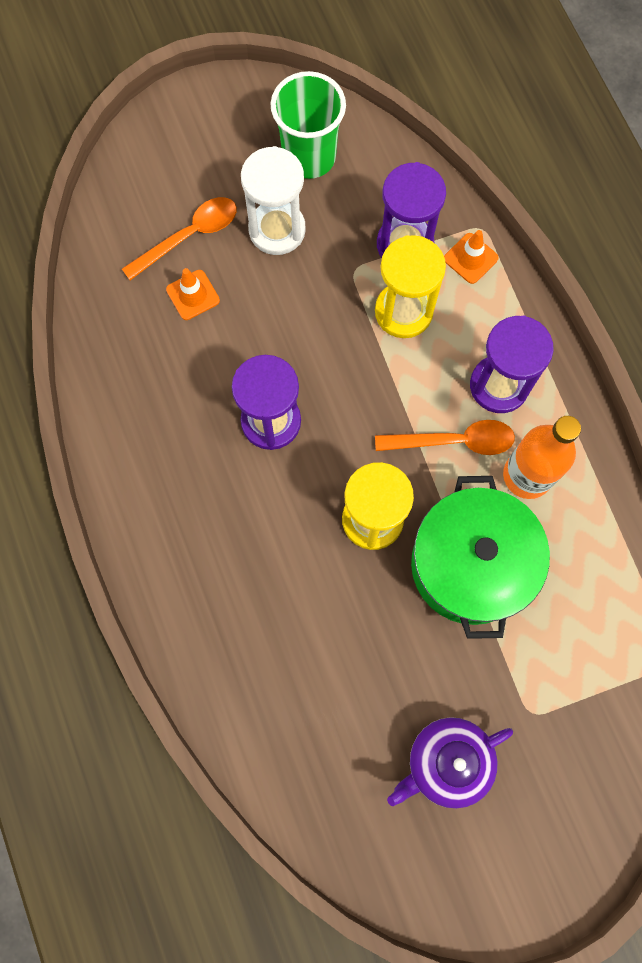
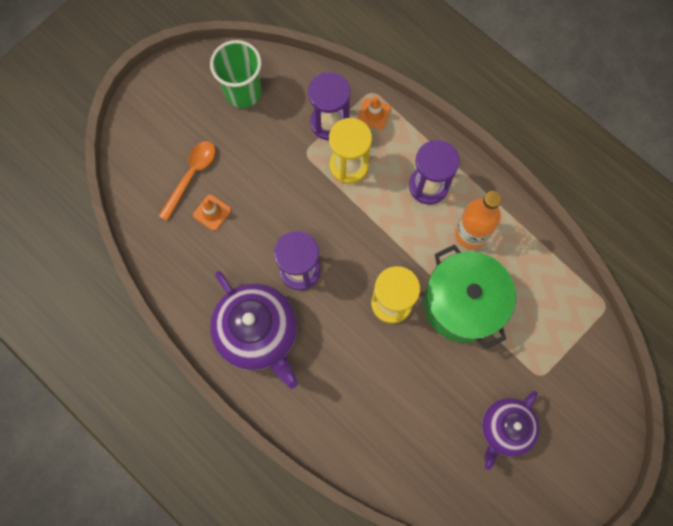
camera: 25 degrees left, 0 degrees up
(176, 478) = (258, 333): none -> purple teapot
(277, 230) = (245, 147): white hourglass -> none
(454, 441) = (417, 232): orange spoon -> none

